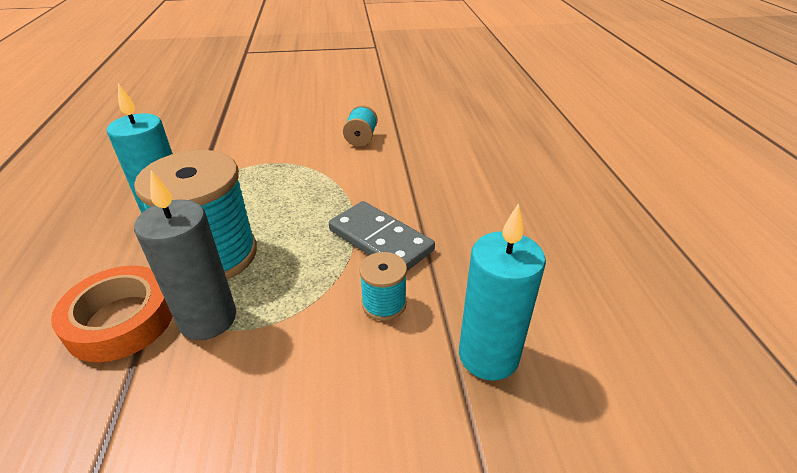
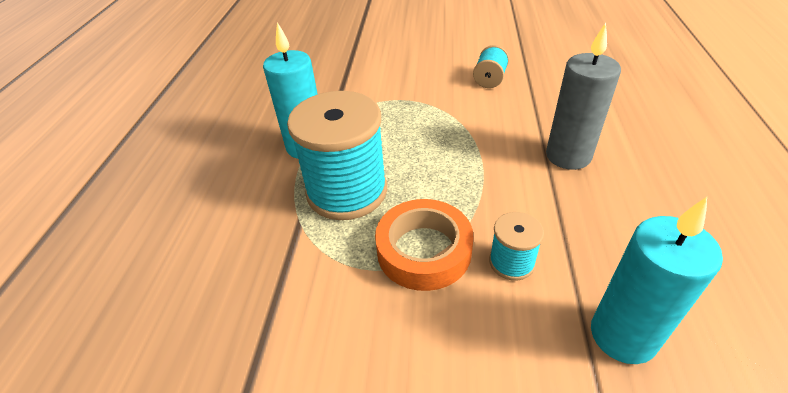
camera: 15 degrees right, 5 degrees up
(121, 320) = (267, 245): orange tape -> orange tape (424, 250)
(208, 319) = (342, 255): grey candle -> grey candle (568, 156)
(380, 240) = (508, 193): grey domino -> none

